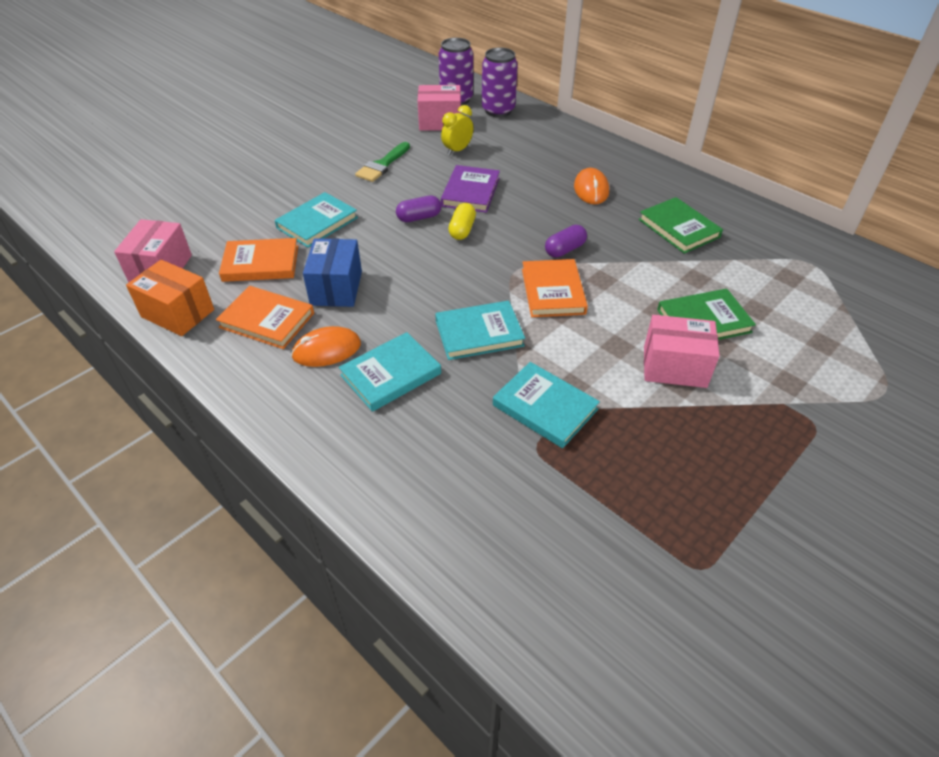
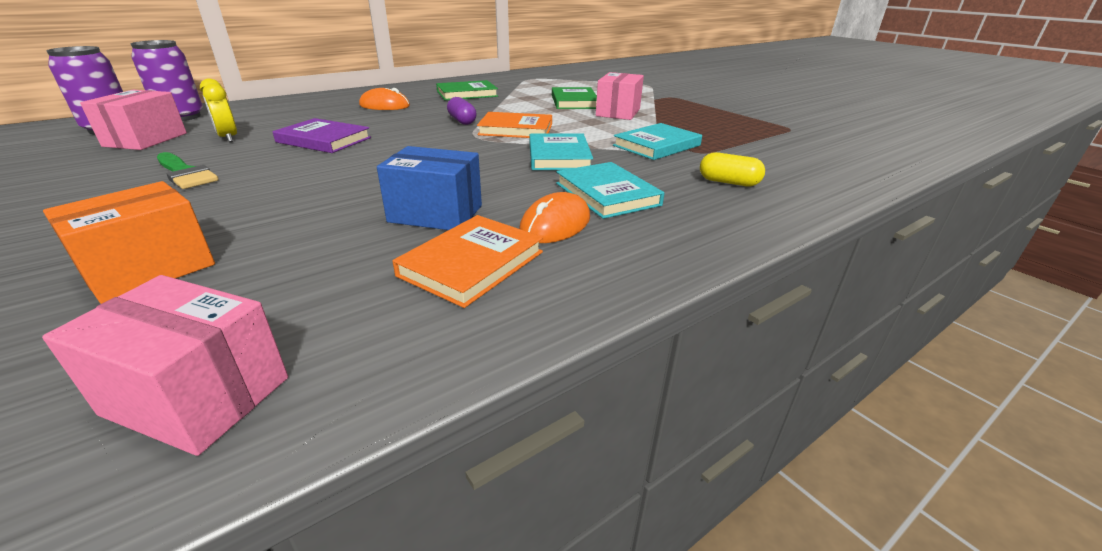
camera: 80 degrees left, 15 degrees down
(178, 313) = (389, 360): orange box -> orange box (150, 269)
(261, 263) = (318, 267): orange book -> none
(317, 223) = (264, 220): turquoise book -> none
(326, 350) = (555, 224): orange mouse -> orange mouse turned 45 degrees clockwise
(419, 217) = (339, 164): purple capsule -> none
(462, 230) = (388, 149): yellow capsule -> yellow capsule (728, 182)

